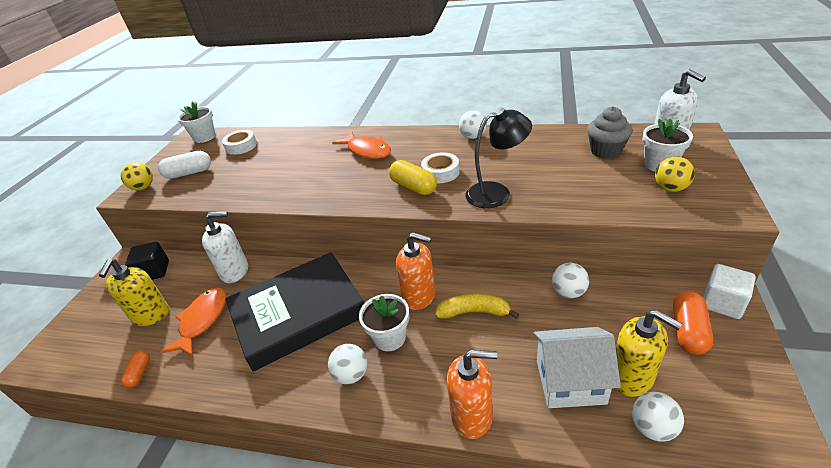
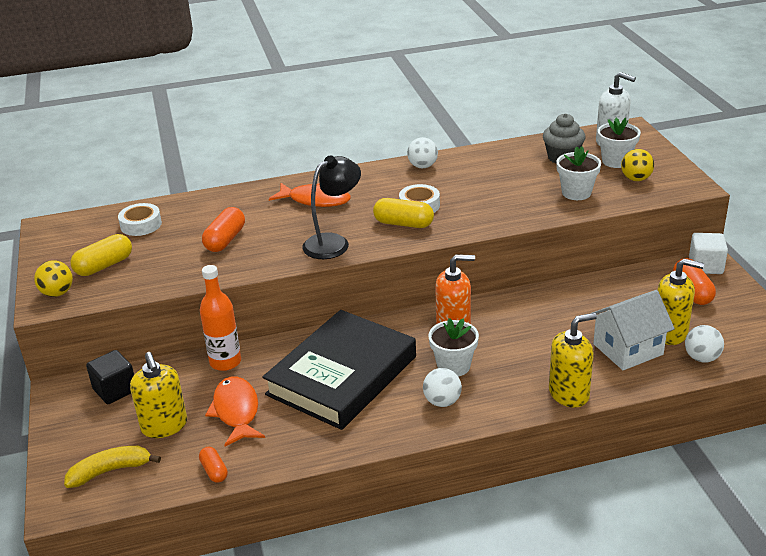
camera: 30 degrees left, 5 degrees down
(189, 173) = (104, 266): white capsule -> yellow capsule
(204, 137) = (70, 225): white flower pot -> white flower pot (576, 193)
(235, 271) = (225, 362): white soap dispenser -> orange bottle
(277, 170) = (225, 240): none -> orange capsule
(472, 415) = (569, 394): orange soap dispenser -> yellow soap dispenser
(474, 312) = (515, 326): yellow banana -> yellow banana (110, 471)
(497, 193) = (491, 212): black lamp -> black lamp (333, 242)
(568, 292) = (585, 289): white ball -> none

